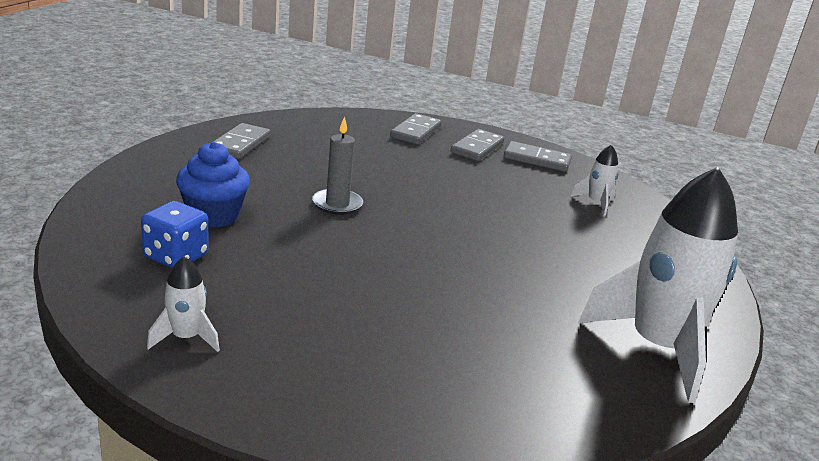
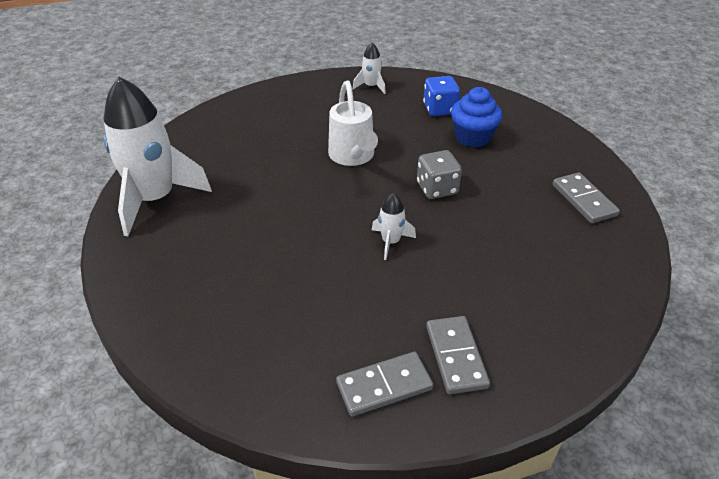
camera: 145 degrees right, 15 degrees up
(337, 204) = (437, 188): grey candle -> grey dice
(371, 267) = (353, 157): none -> white watering can
(415, 132) = (537, 336): grey domino -> none
(596, 203) = (271, 340): white rocket -> white rocket (391, 242)

